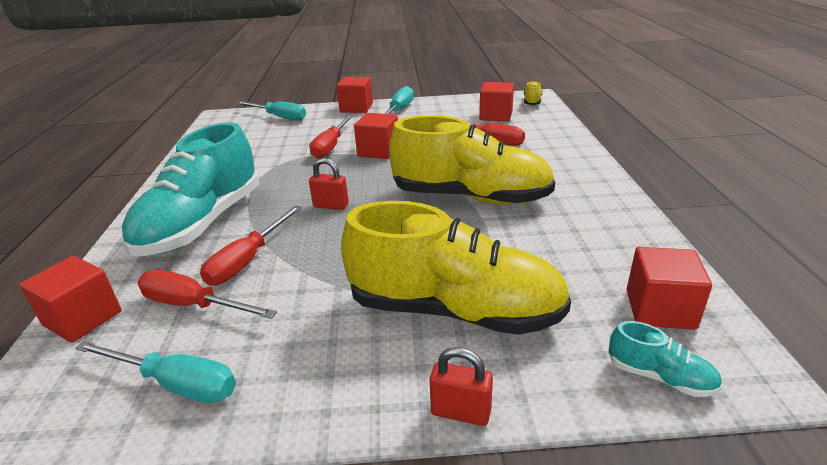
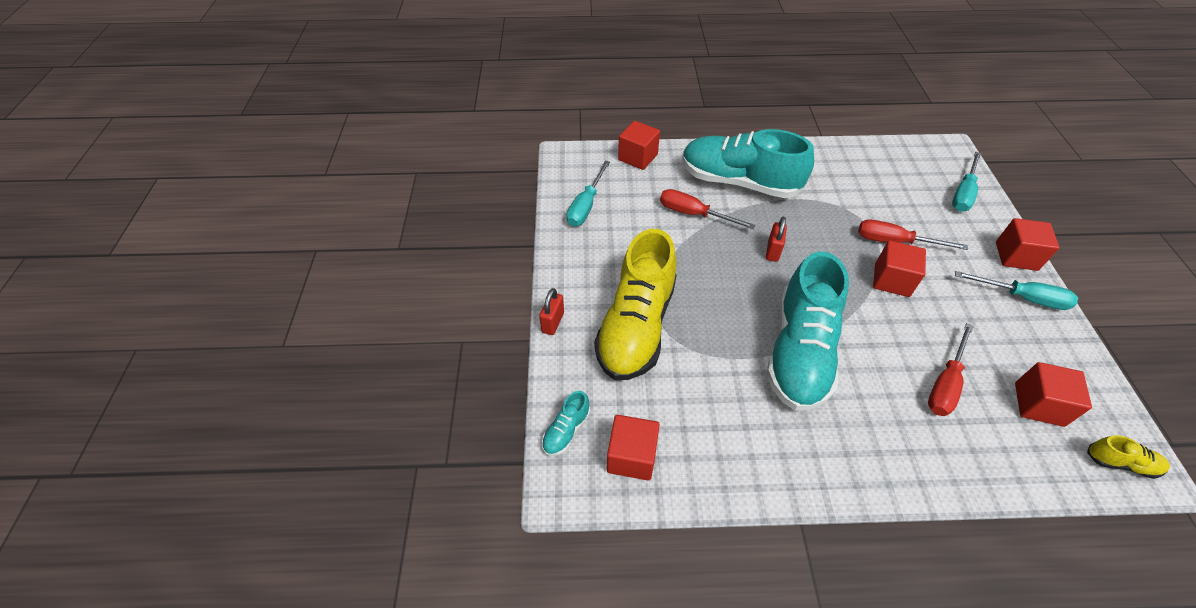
camera: 90 degrees right, 20 degrees up
(193, 305) = (647, 198): red screwdriver -> none
(471, 197) = (799, 351): yellow shoe -> turquoise shoe

